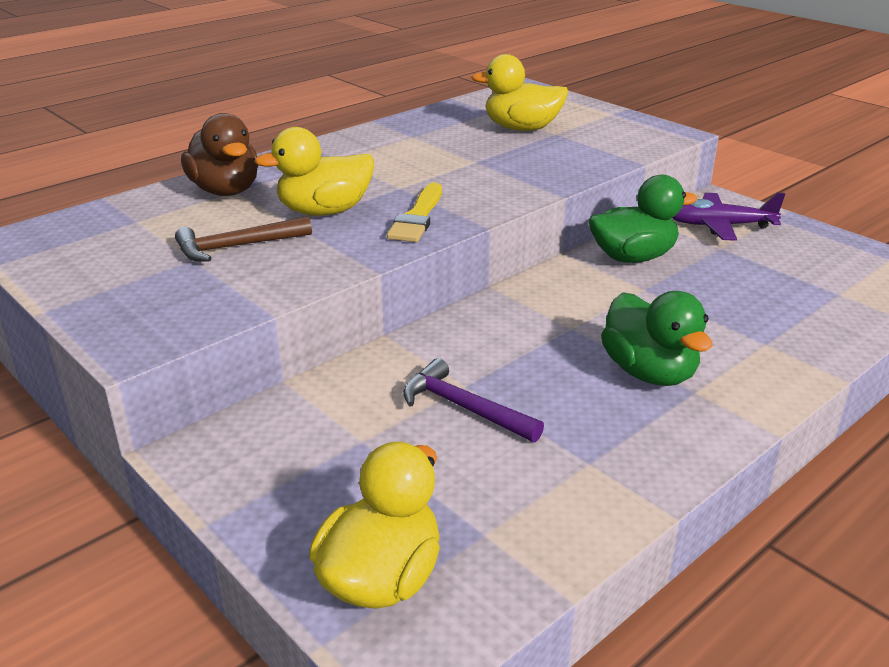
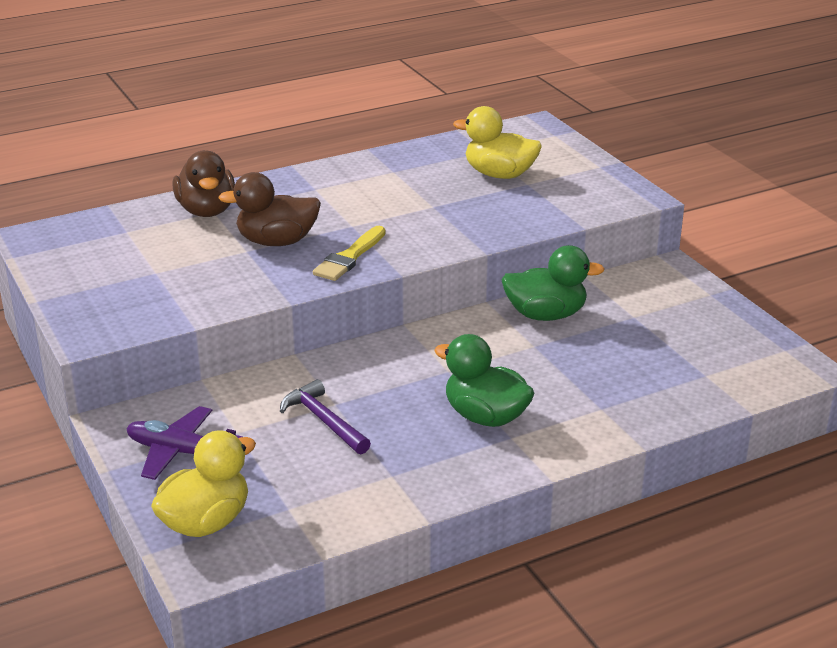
camera: 15 degrees right, 0 degrees up
(237, 247) = (193, 266): brown hammer -> none
(324, 211) = (276, 242): yellow duck -> brown duck
(649, 372) = (485, 417): green duck -> green duck turned 135 degrees clockwise
(720, 226) = (650, 295): purple plane -> purple plane (181, 452)

